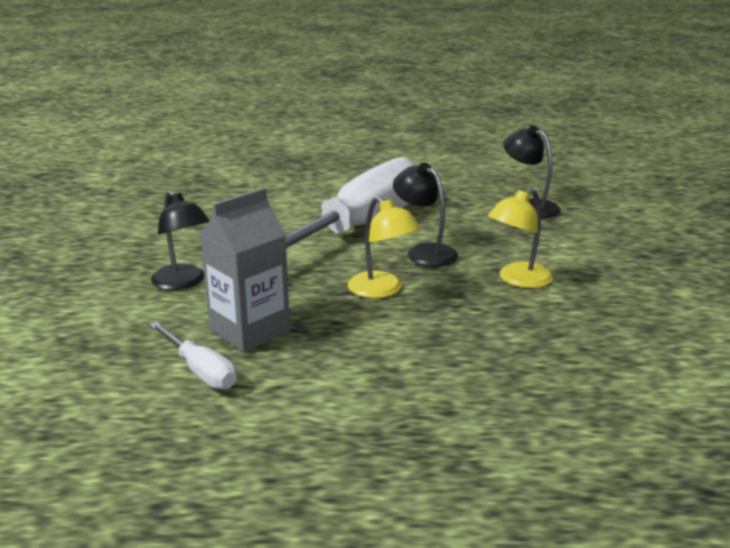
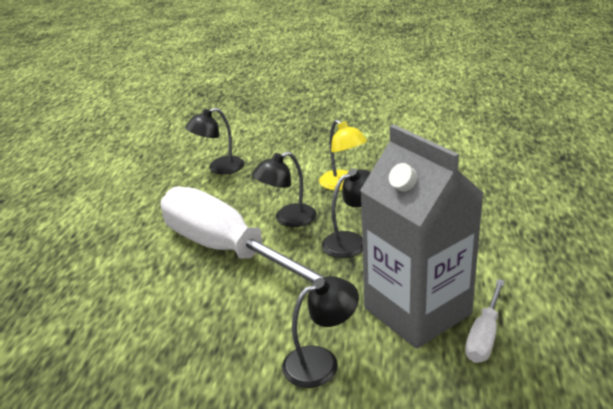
camera: 80 degrees left, 5 degrees up
(200, 371) = (484, 336): white screwdriver -> white screwdriver turned 150 degrees clockwise
(249, 331) = (417, 311): grey carton -> grey carton, size x1.53
(382, 290) = (352, 241): yellow lamp -> black lamp

